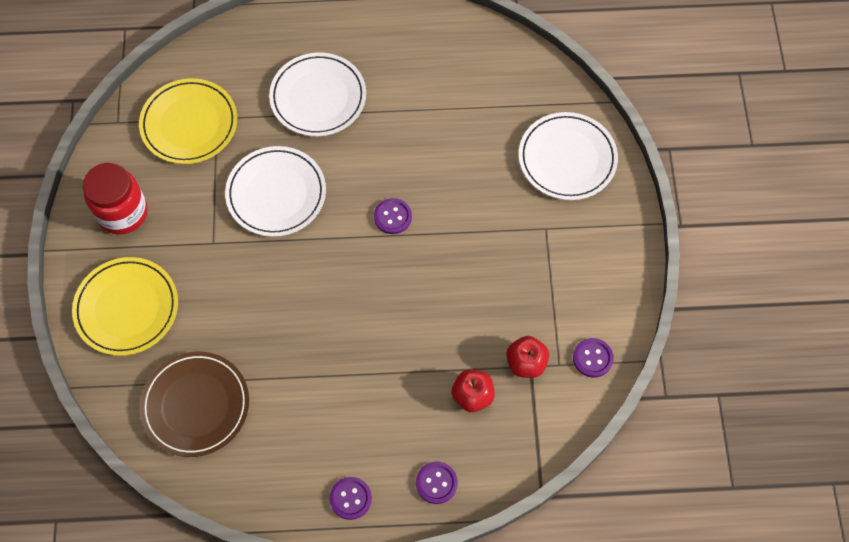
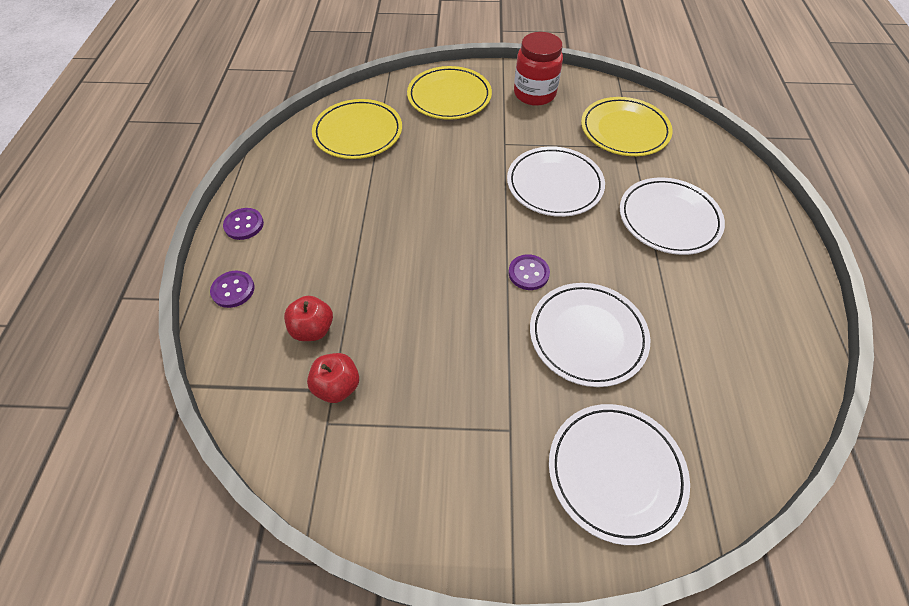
camera: 95 degrees right, 10 degrees down
(196, 405) = (358, 133): brown plate -> yellow plate
(455, 171) = (587, 336): none -> white plate
(592, 358) = (326, 465): purple button -> none

